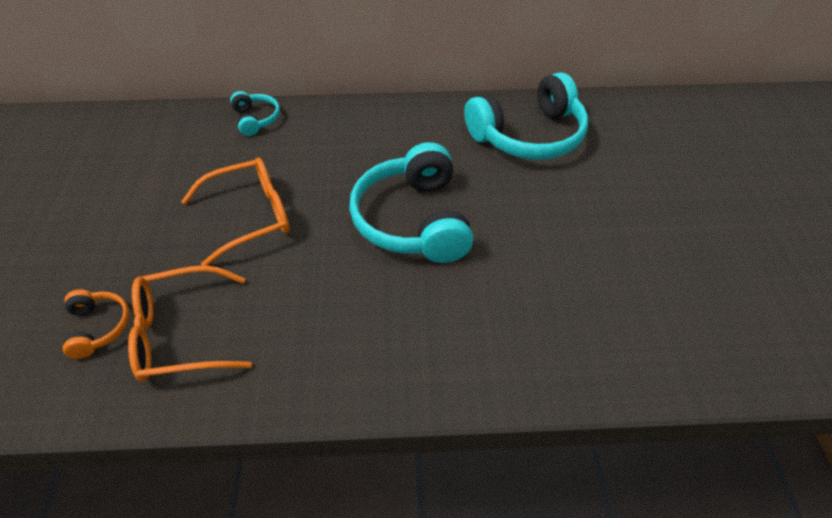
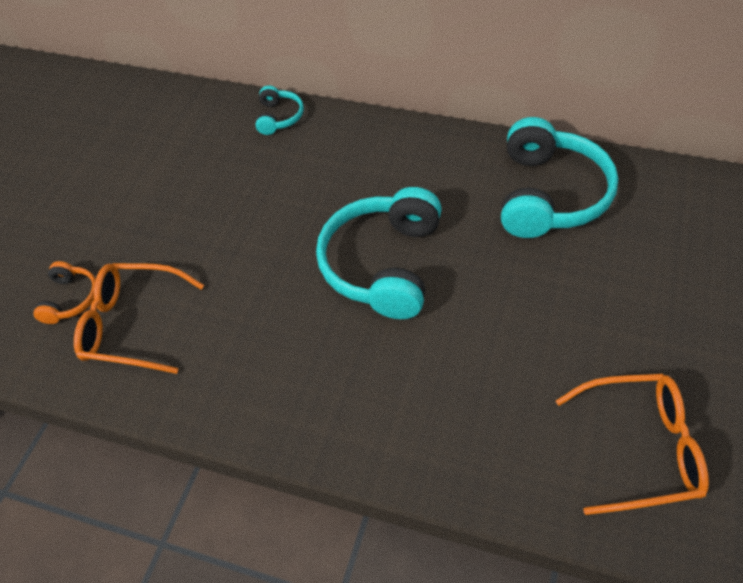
camera: 25 degrees right, 5 degrees up
(250, 217) = (233, 223): orange glasses -> orange glasses (640, 448)
(528, 135) = (549, 195): turquoise headphones -> turquoise headphones turned 75 degrees counterclockwise

